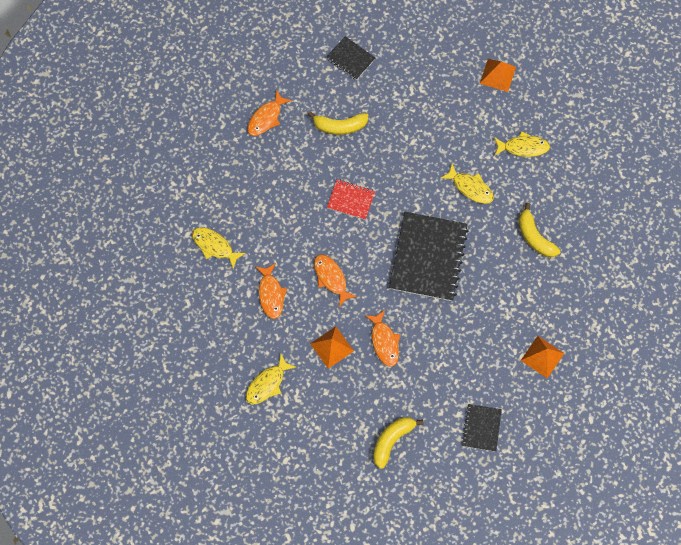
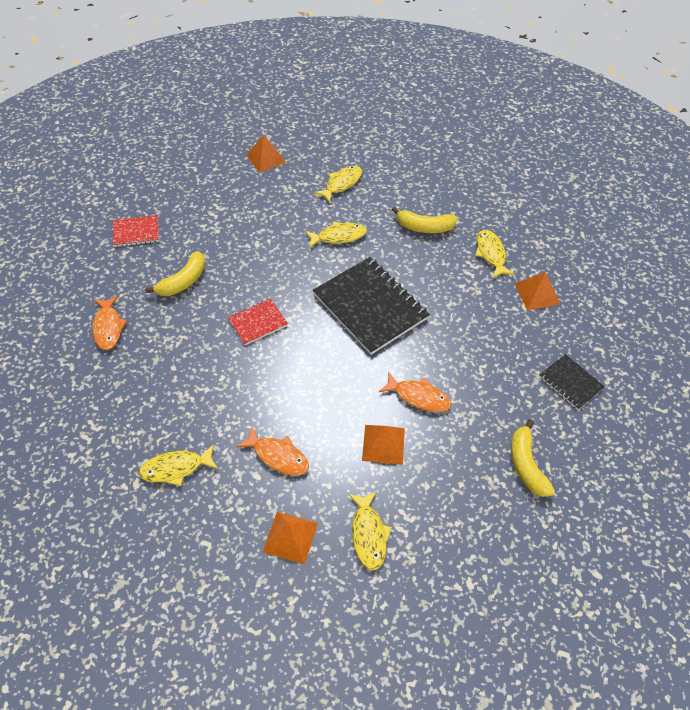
camera: 50 degrees left, 15 degrees down
(229, 343) = (290, 537): none -> orange pyramid
(331, 278) = (314, 392): orange fish -> none
(350, 59) = (136, 232): black notebook -> red notebook
(552, 300) = (491, 254): none -> yellow fish

